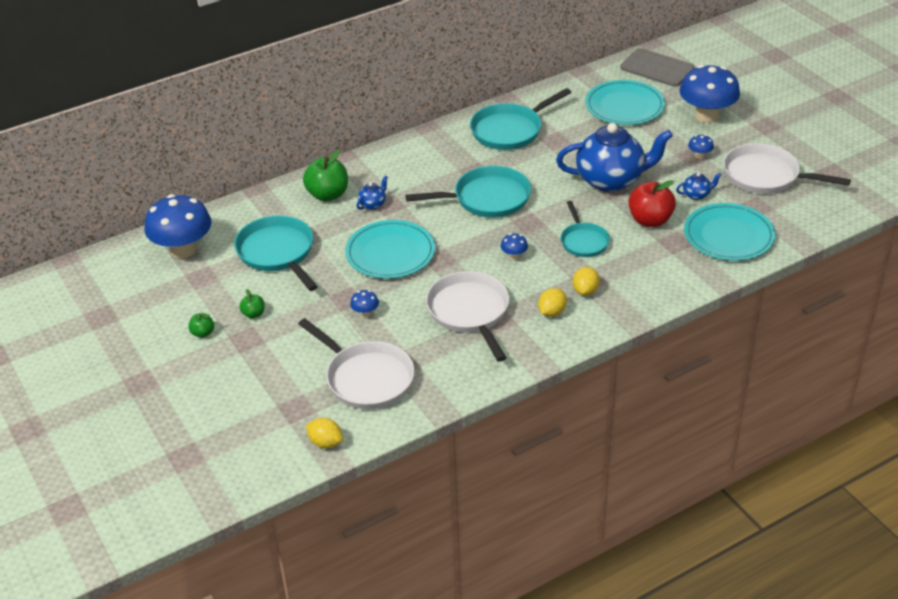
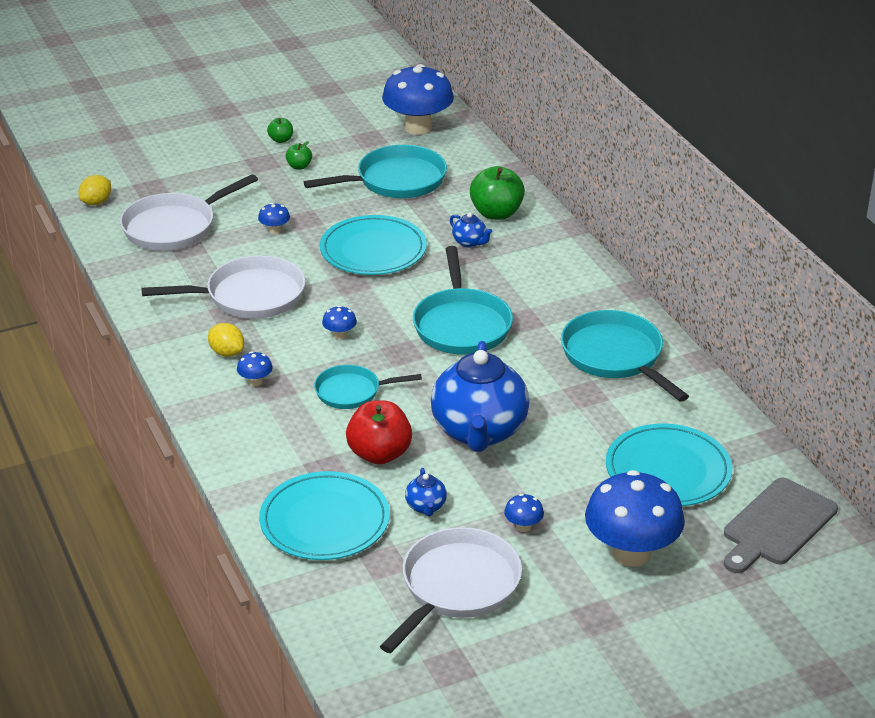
camera: 95 degrees right, 5 degrees down
(585, 291) = (255, 382): yellow lemon -> blue mushroom

